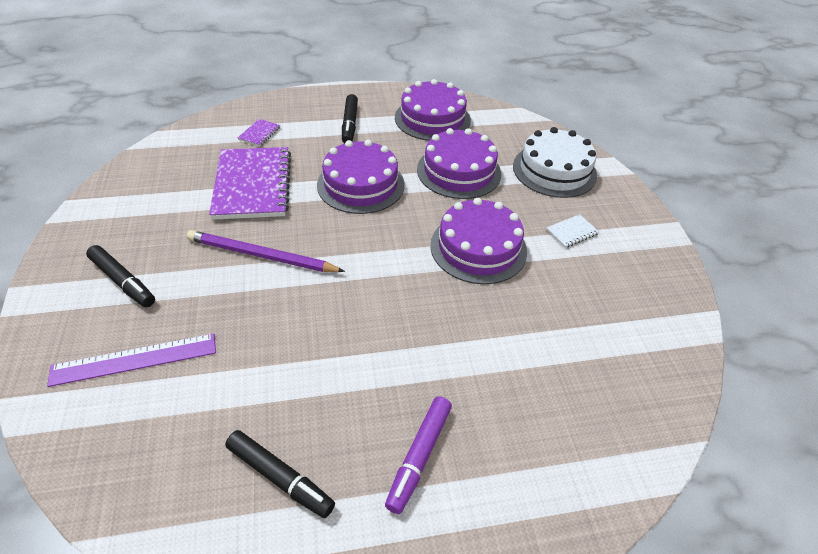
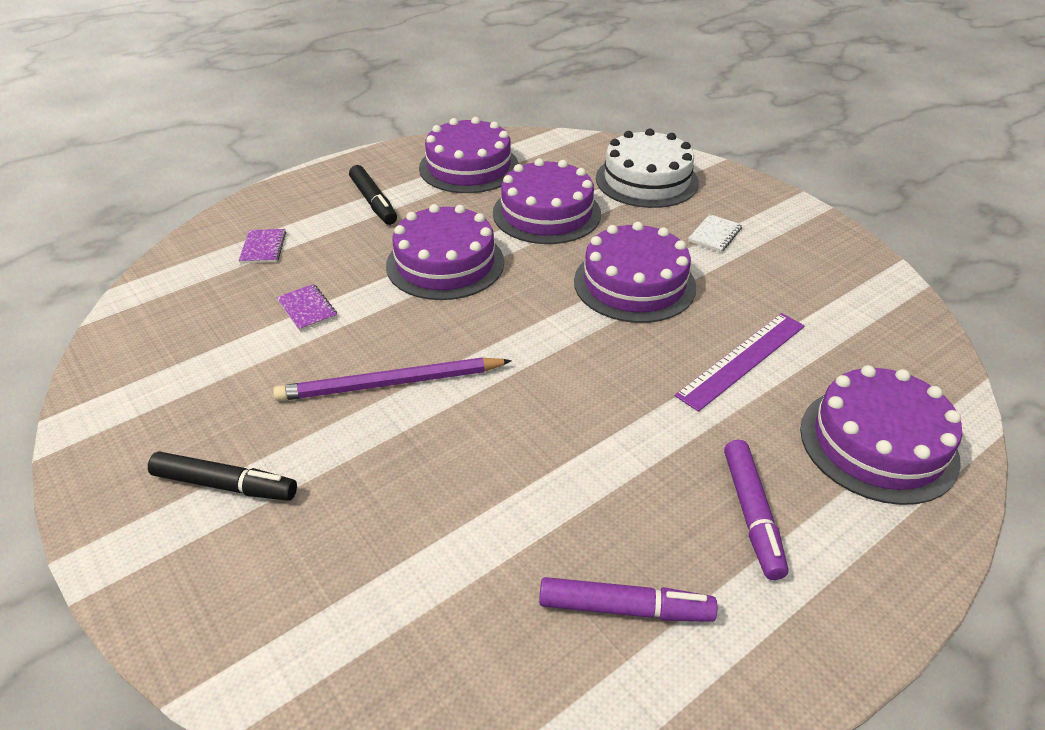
camera: 25 degrees left, 5 degrees down
(134, 359) = (326, 568): purple ruler -> purple ruler (742, 360)
(253, 185) = (307, 309): purple notebook -> purple notebook, size x0.41
(280, 477) = (625, 608): black marker -> purple marker
(562, 450) = (878, 443): none -> purple cake

